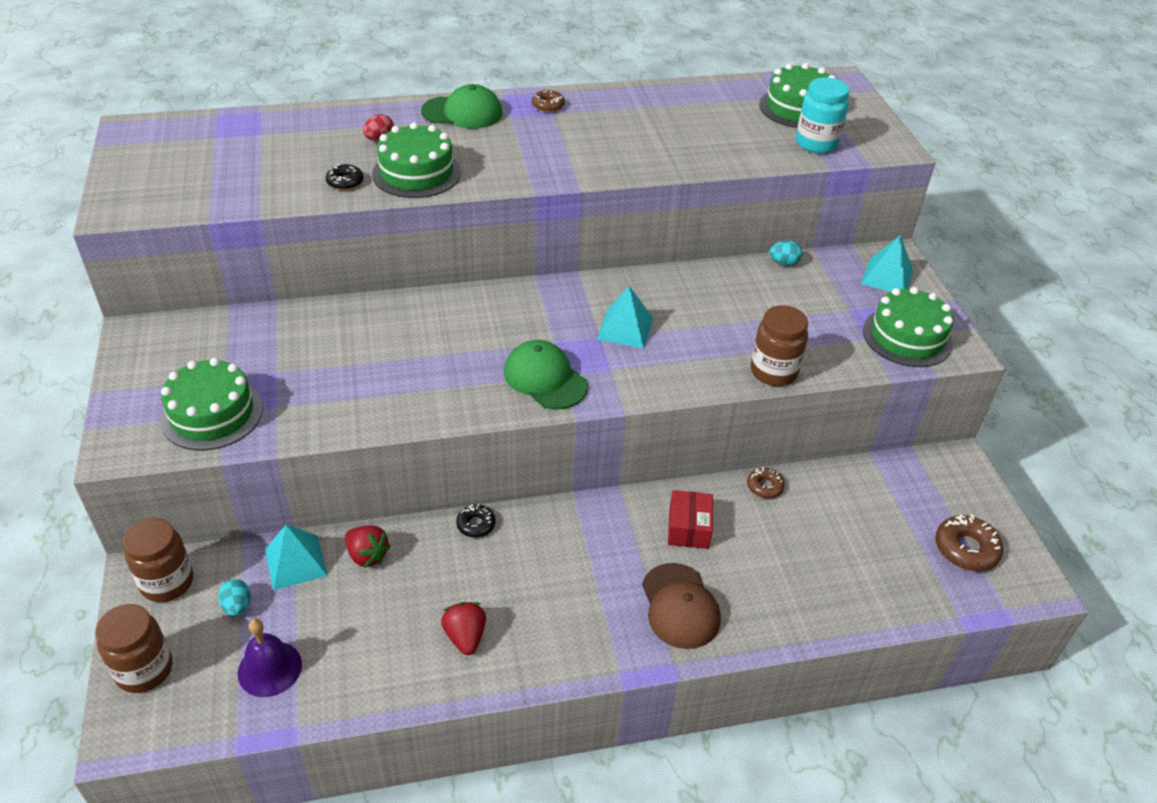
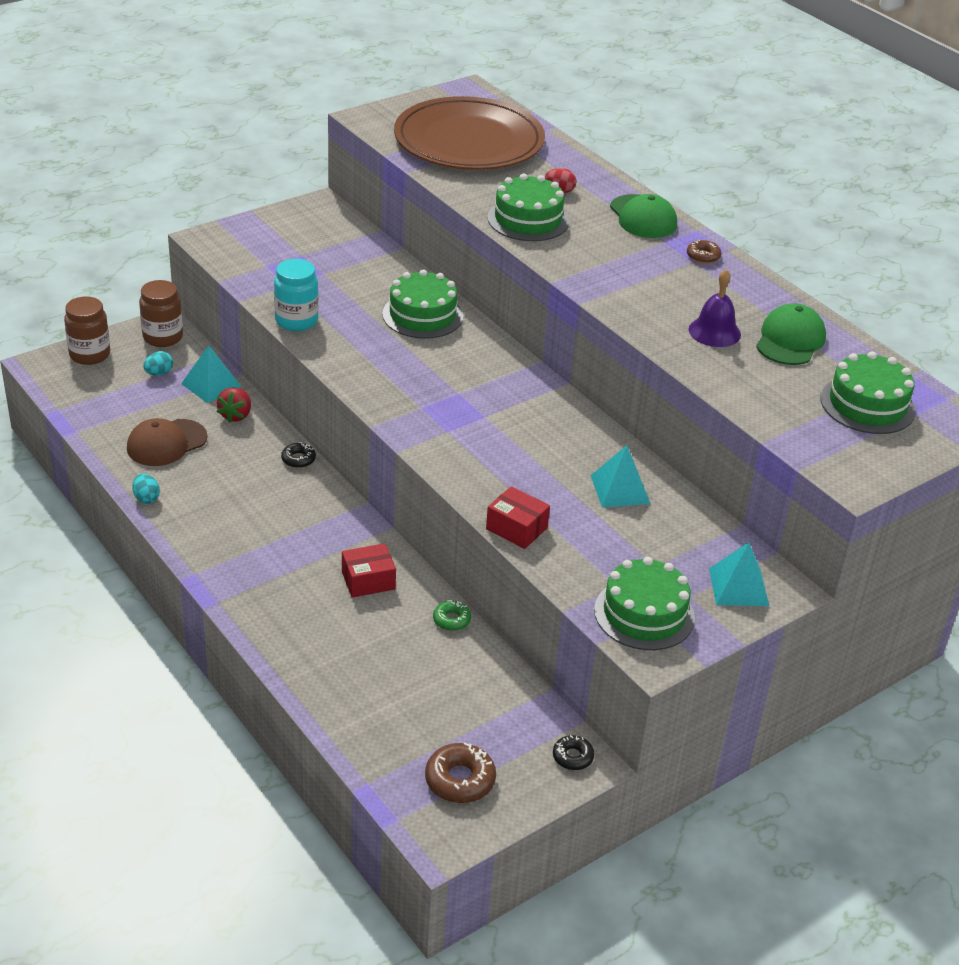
camera: 65 degrees right, 5 degrees down
(212, 414) = (262, 261): green cake -> green cake (422, 315)
(235, 161) = (469, 141): none -> brown plate
(270, 668) = (115, 404): purple bell -> purple bell (714, 332)
(345, 182) = (485, 192): black donut -> black donut (572, 757)
(465, 636) = (187, 485): red strawberry -> none
(545, 378) = (409, 399): green cap -> green cap (790, 340)
(625, 328) = (508, 427): turquoise pyramid -> turquoise pyramid (620, 489)
(680, 606) = (278, 593): brown cap -> brown cap (166, 443)
(764, 486) = (451, 620): brown donut -> green donut
(773, 372) = (516, 528): brown jar -> red box
(783, 263) = (696, 508): turquoise egg -> turquoise egg (146, 498)
(816, 144) = (804, 426): turquoise jar -> turquoise jar (296, 321)

